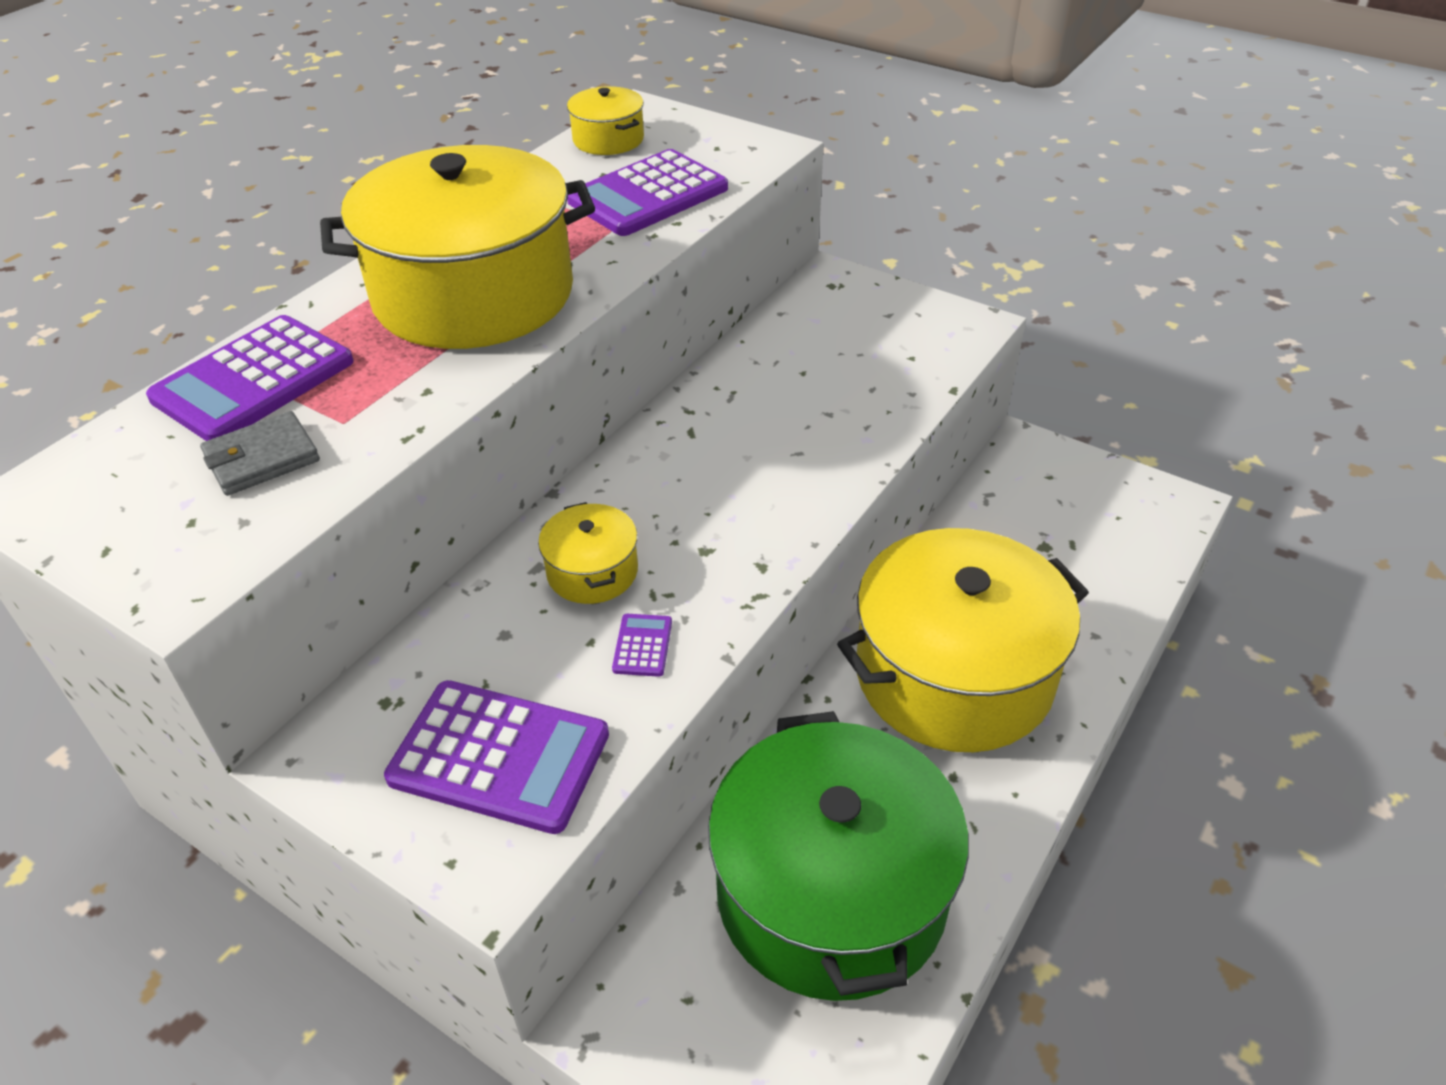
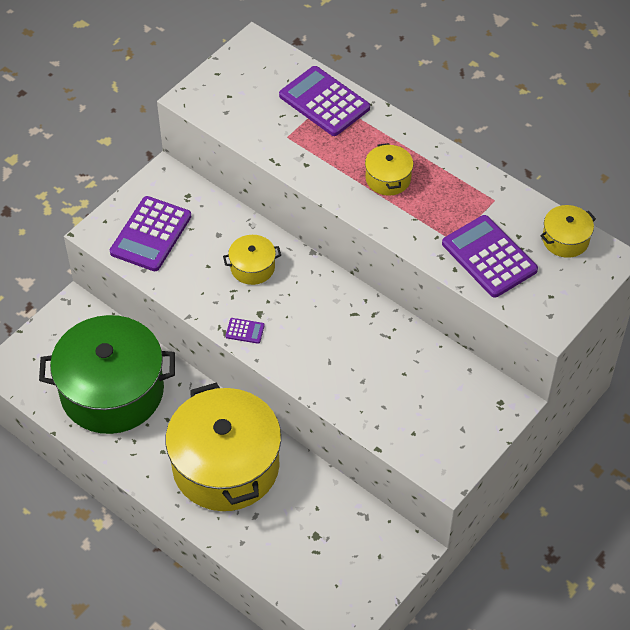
camera: 95 degrees right, 10 degrees up
(262, 458) = (266, 112): grey wallet -> none
(473, 294) = (388, 178): yellow pot -> yellow pot, size x0.43
(642, 645) = (201, 285): purple calculator -> purple calculator (245, 331)

